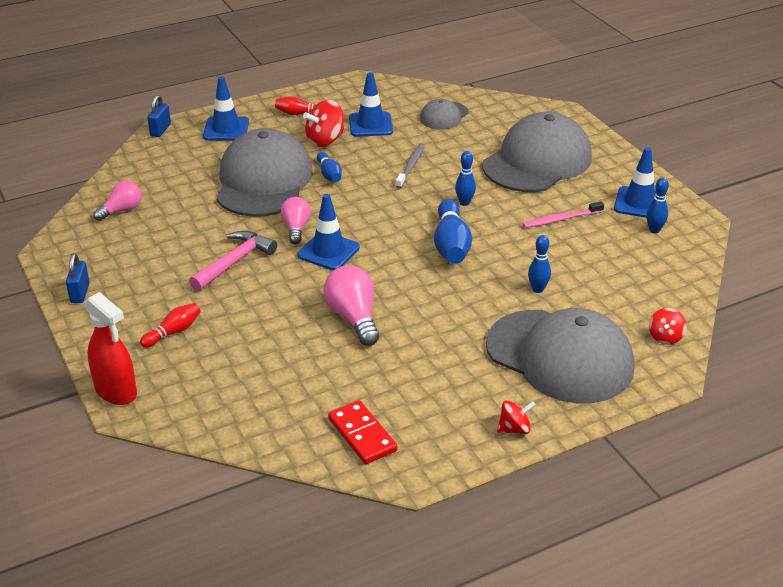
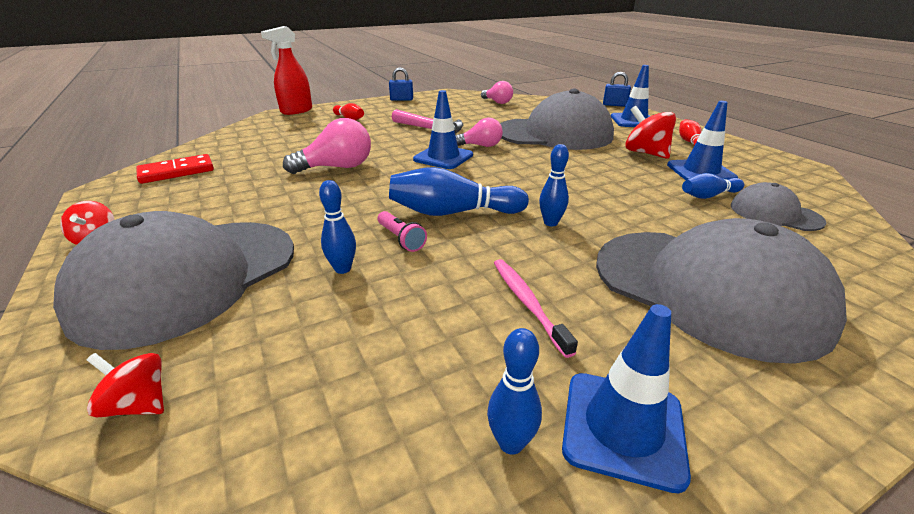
camera: 90 degrees right, 5 degrees down
(329, 174) = (579, 155): blue bowling pin -> blue bowling pin (708, 196)
(411, 166) = (622, 192): grey toothbrush -> none
(495, 268) = (401, 239): none -> pink flashlight

